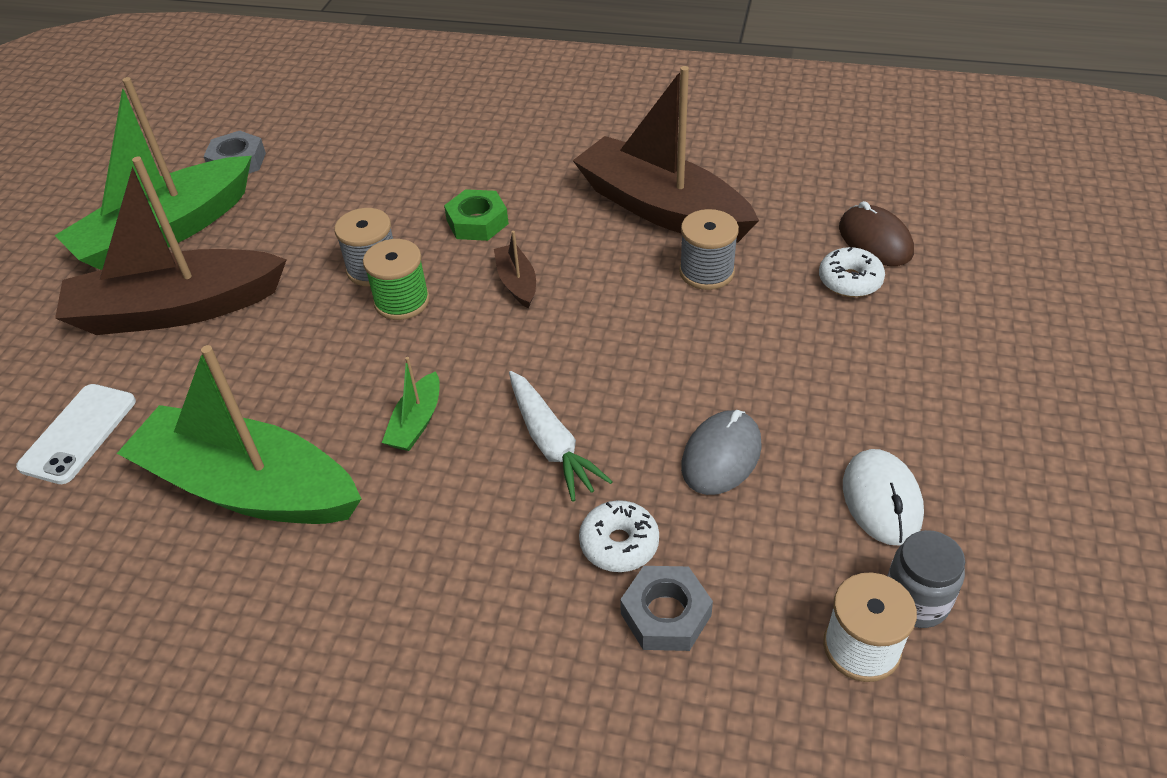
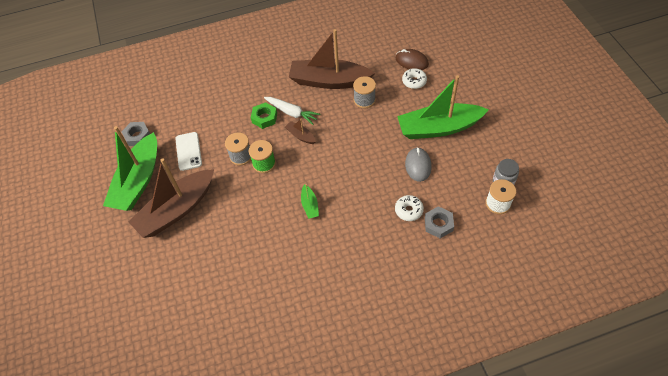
camera: 30 degrees left, 10 degrees up
(78, 433) = (187, 274): white phone -> white phone (188, 151)
(248, 487) = (271, 258): green boat -> green boat (438, 128)
(551, 444) = (362, 189): white carrot -> white carrot (292, 113)
(881, 500) = (474, 155): white mouse -> none

